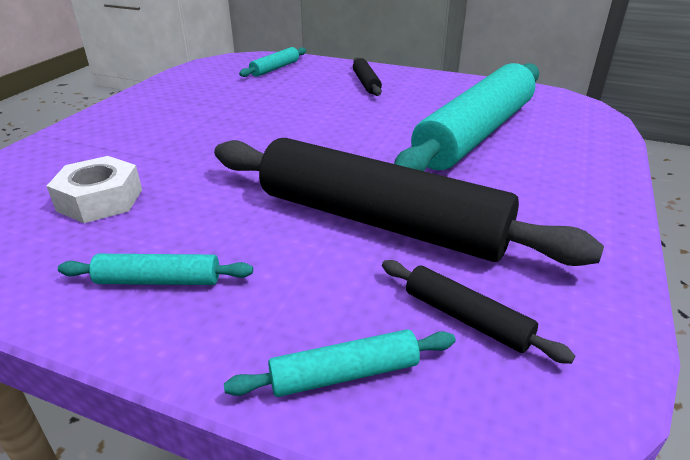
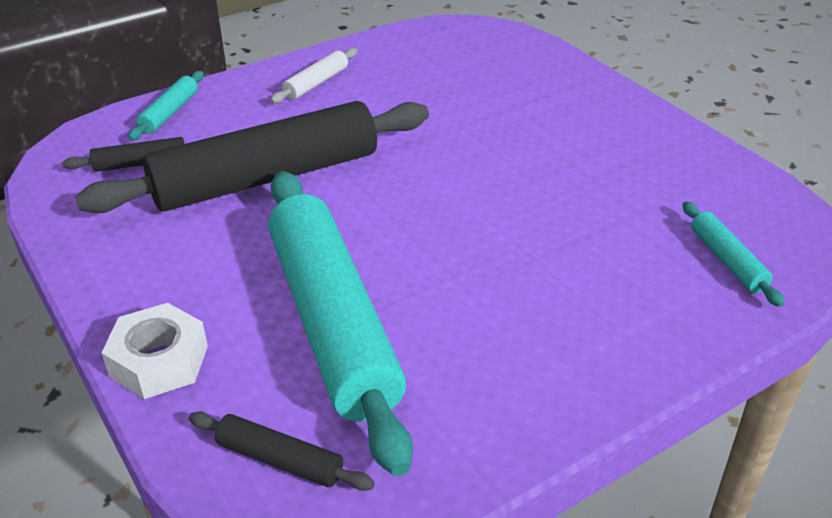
camera: 125 degrees right, 5 degrees up
(100, 200) = (444, 80): white nut -> white nut (159, 361)
(159, 280) = (316, 83): turquoise rolling pin -> white rolling pin
(366, 83) = (590, 321): black rolling pin -> black rolling pin (280, 460)

